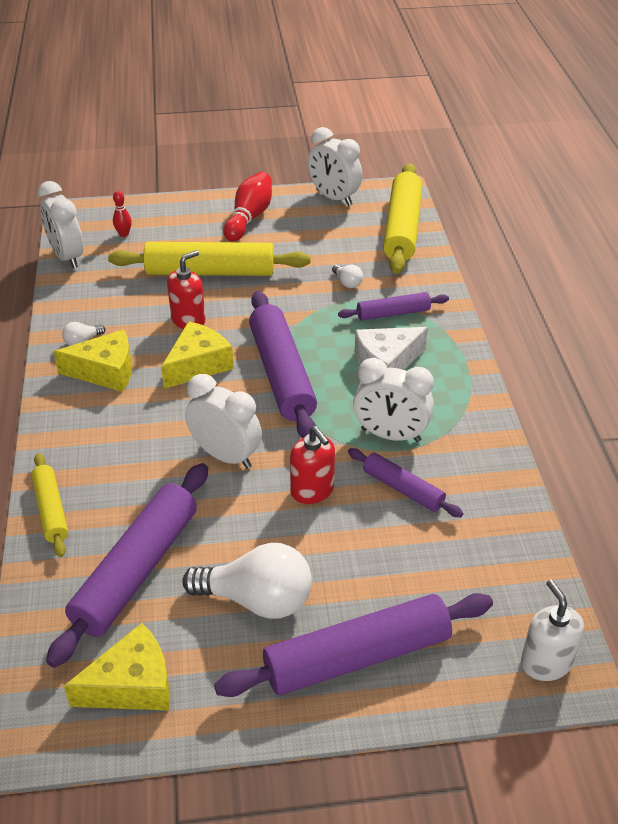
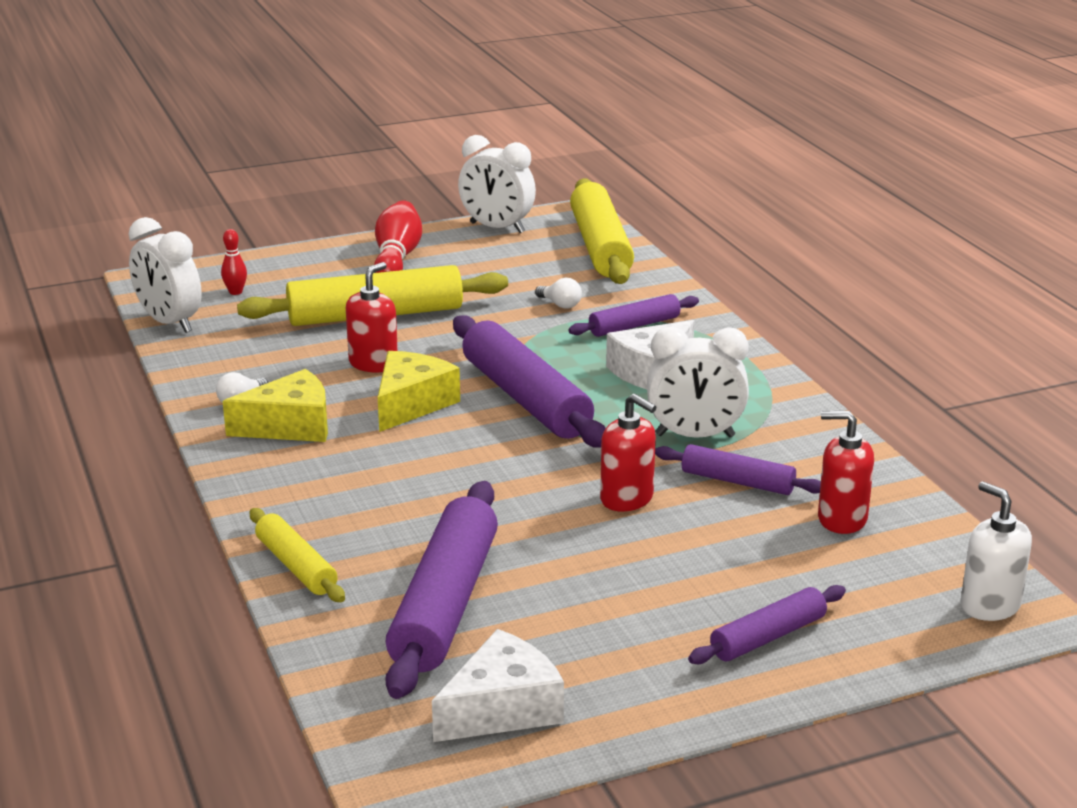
camera: 15 degrees left, 15 degrees down
(132, 685) = (502, 708): yellow cheese -> white cheese
(226, 456) = (498, 483): white clock -> none
(257, 600) = (616, 606): white light bulb -> none
(357, 657) = (768, 637): purple rolling pin -> purple rolling pin, size x0.54
(466, 545) = (841, 519): none -> red soap dispenser

